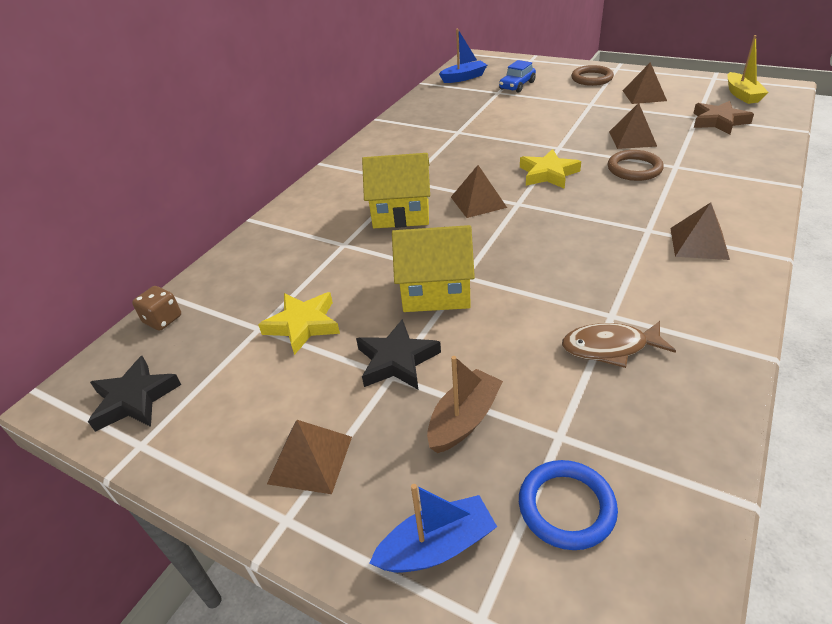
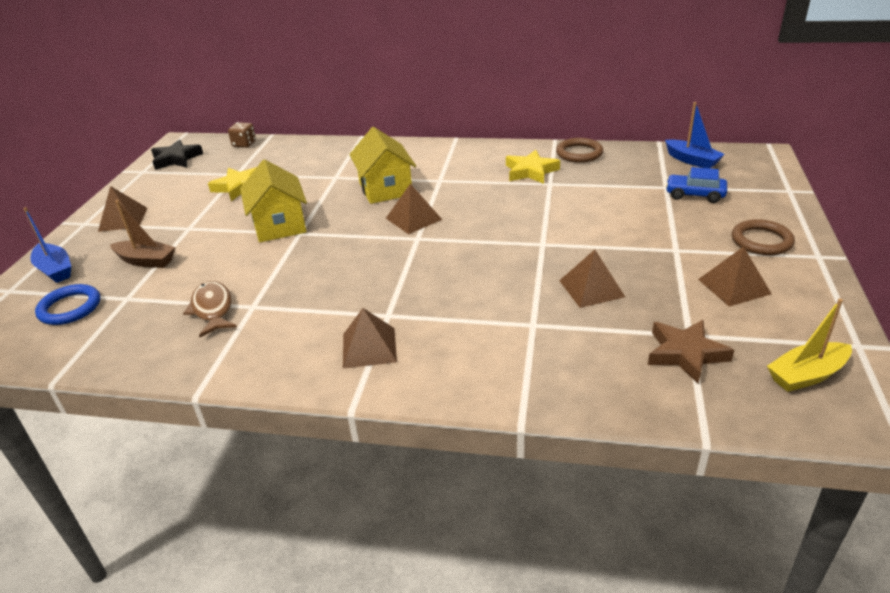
camera: 70 degrees right, 5 degrees down
(396, 360) = (203, 226): black star -> none
(548, 174) = (480, 245): yellow star -> yellow star (530, 171)
(634, 169) = (514, 296): brown ring -> brown ring (579, 153)

